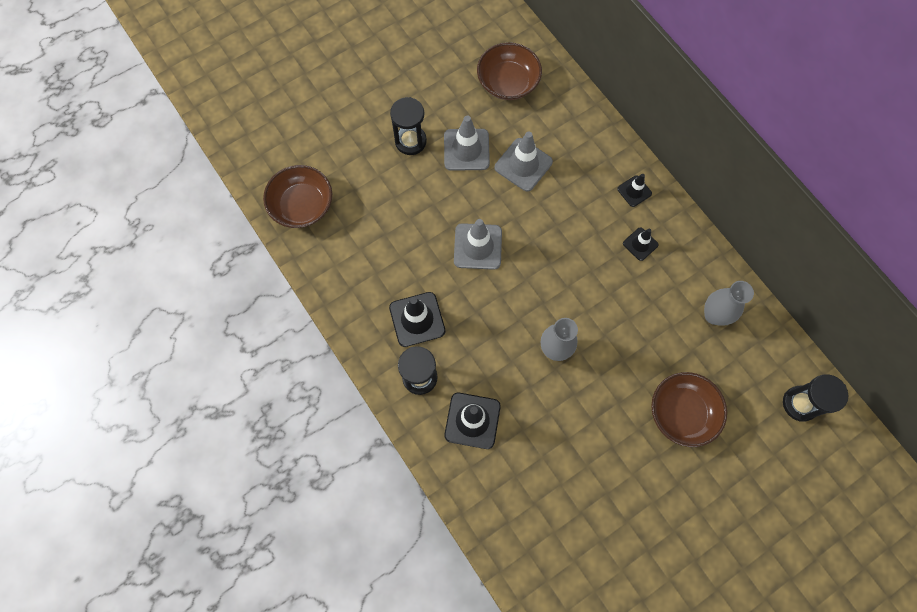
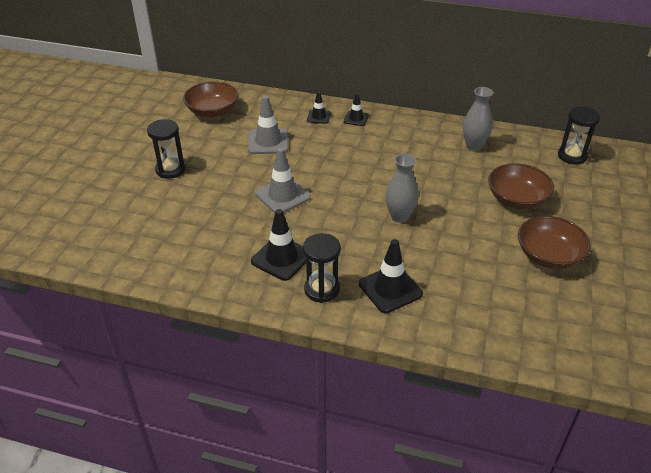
camera: 40 degrees left, 30 degrees down
(302, 205) = (113, 247): brown bowl -> brown bowl (548, 255)
(466, 150) = (218, 154): grey traffic cone -> none
(640, 244) = (390, 139): black traffic cone -> black traffic cone (318, 117)

